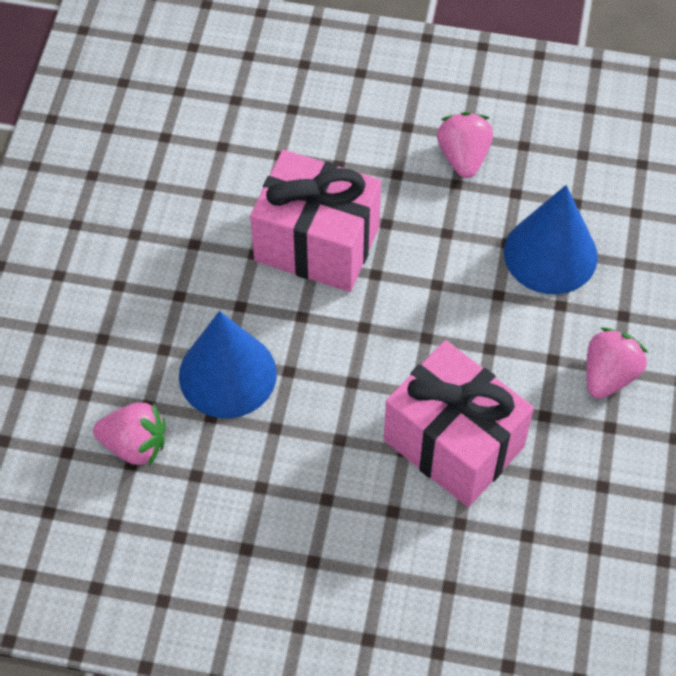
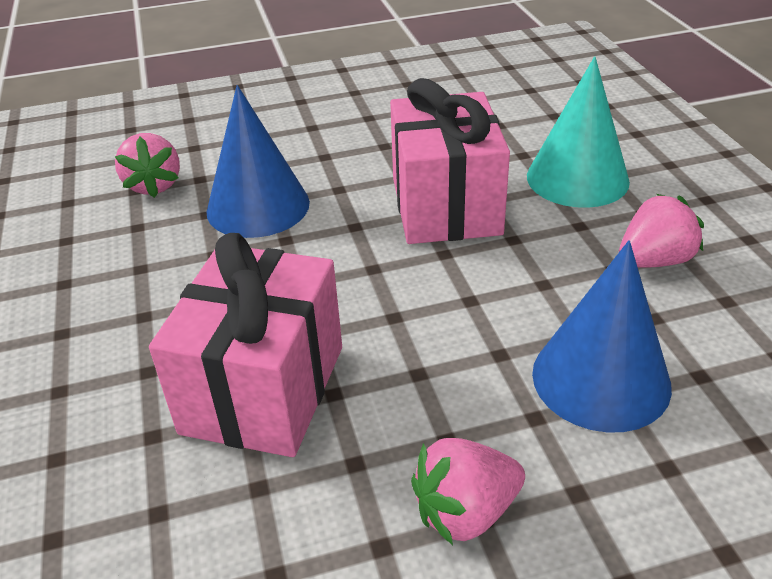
camera: 65 degrees right, 20 degrees down
(339, 140) = (577, 178): none -> turquoise cone
(609, 375) = (465, 512): pink strawberry -> pink strawberry turned 150 degrees clockwise

